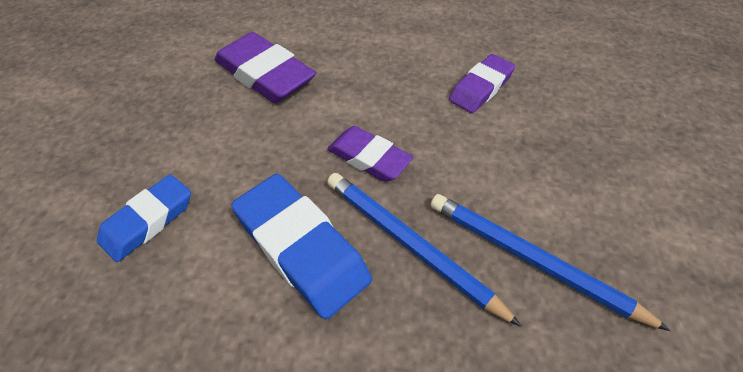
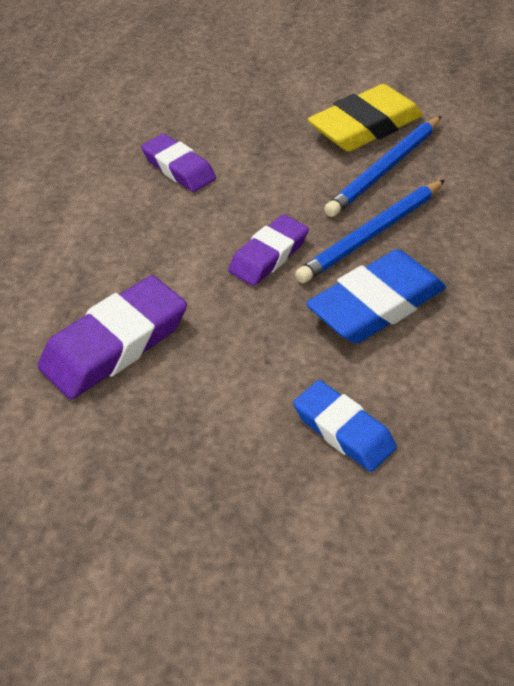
camera: 85 degrees left, 5 degrees down
(612, 239) = (365, 127): none -> yellow eraser

